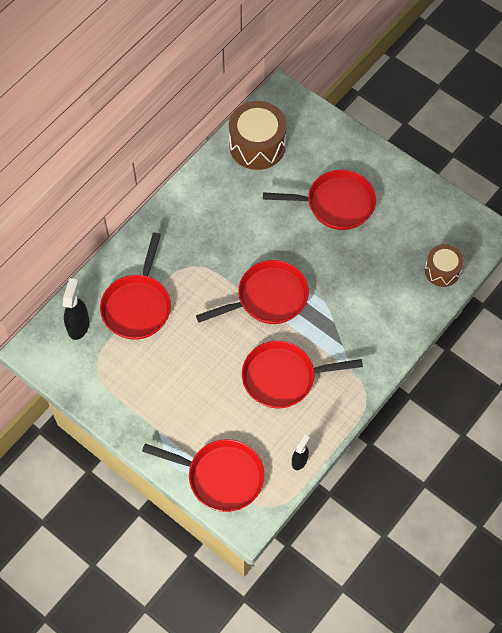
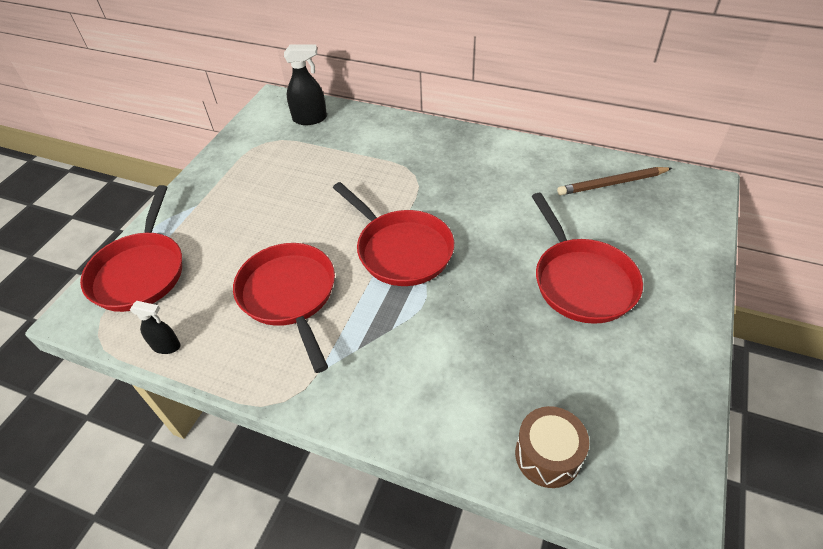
camera: 75 degrees right, 15 degrees down
(138, 305) = (348, 150): red pan -> none
(257, 145) = (612, 183): brown drum -> brown pencil

